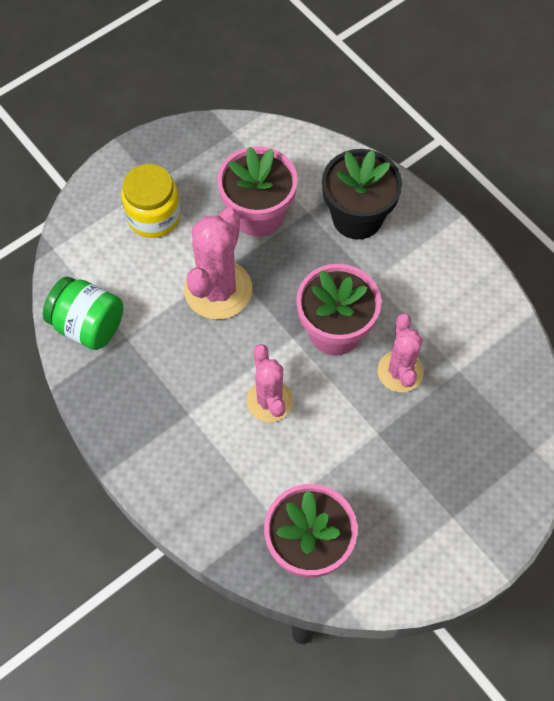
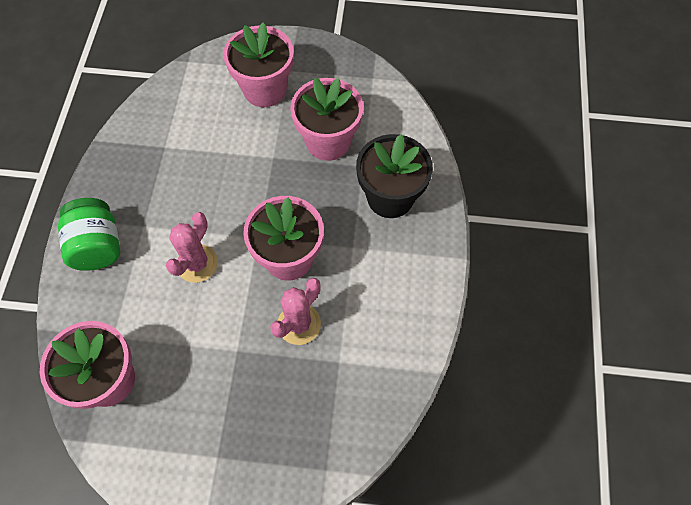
camera: 45 degrees right, 0 degrees up
(88, 325) = (153, 122): green jar -> green jar (98, 246)
(154, 216) = (265, 89): yellow jar -> pink flower pot
(218, 290) = (249, 166): pink cactus -> none

